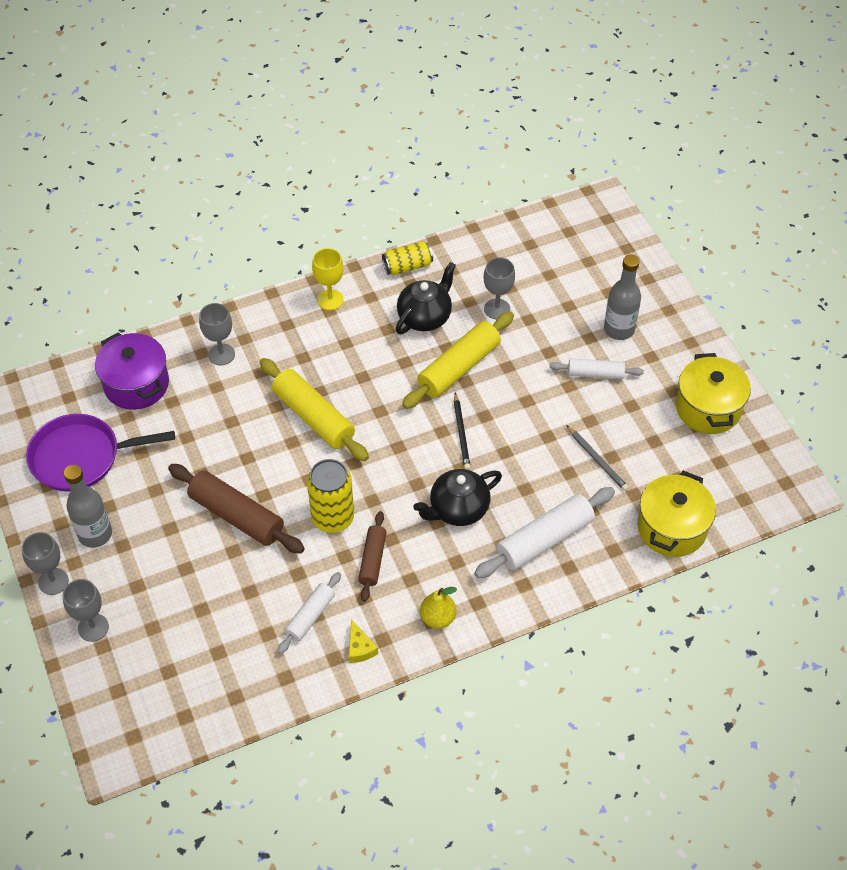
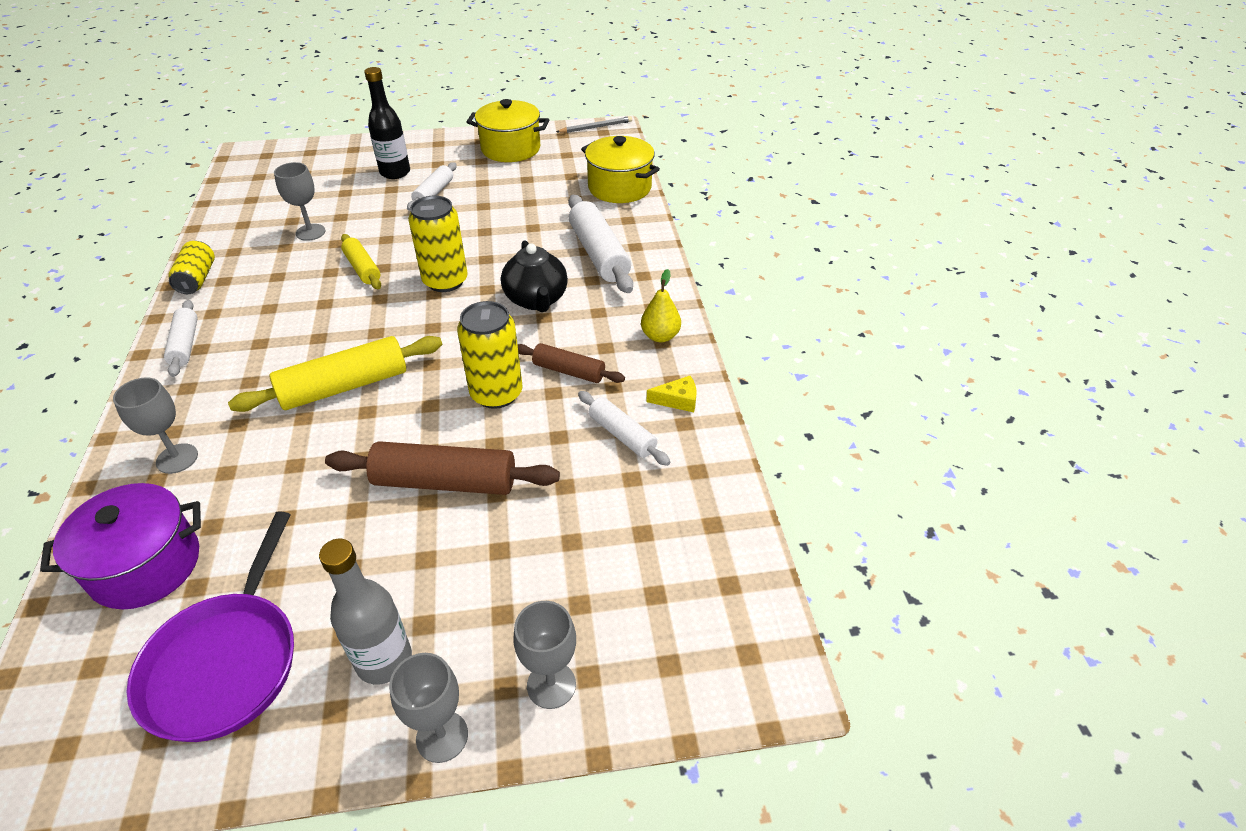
camera: 75 degrees left, 10 degrees down
(236, 516) = (445, 482): brown rolling pin -> brown rolling pin turned 45 degrees clockwise
(330, 300) = (185, 344): yellow goblet -> white rolling pin
(425, 317) = (277, 279): black teapot -> none
(458, 368) = (362, 268): yellow rolling pin -> yellow rolling pin, size x0.59
(461, 433) = (445, 281): black pencil -> yellow can
(597, 460) = (528, 210): grey pencil -> grey pencil (596, 127)
(619, 329) = (395, 173): grey bottle -> black bottle

